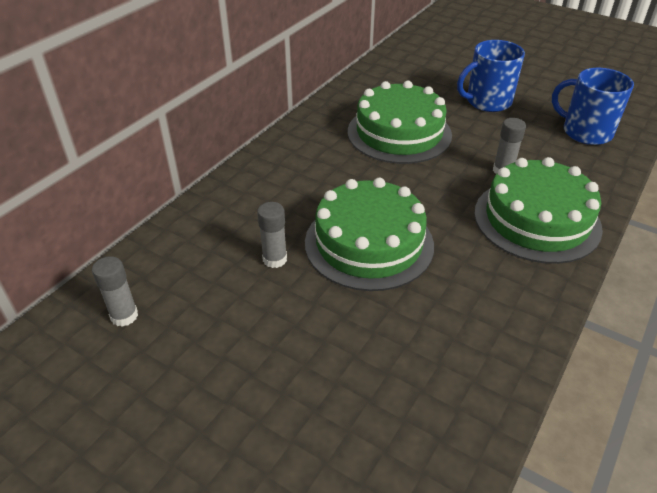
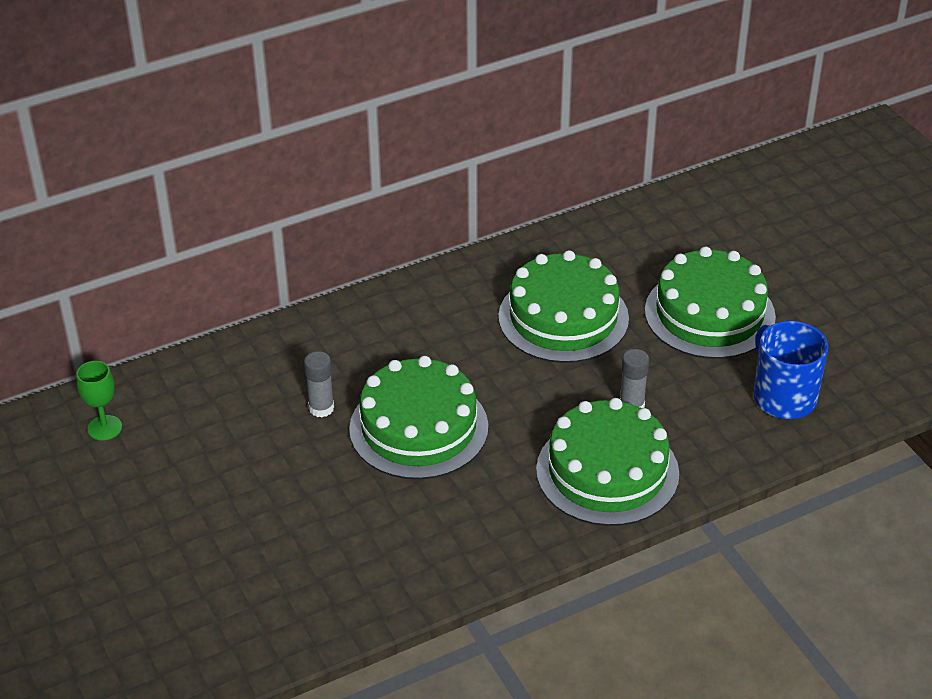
camera: 30 degrees right, 0 degrees up
(70, 361) = (104, 428): none -> green goblet
(124, 316) = (164, 408): grey glue stick -> none
(487, 102) = (709, 314): blue mug -> green cake

